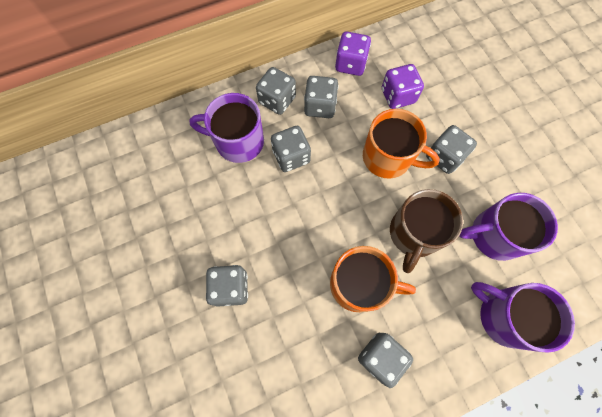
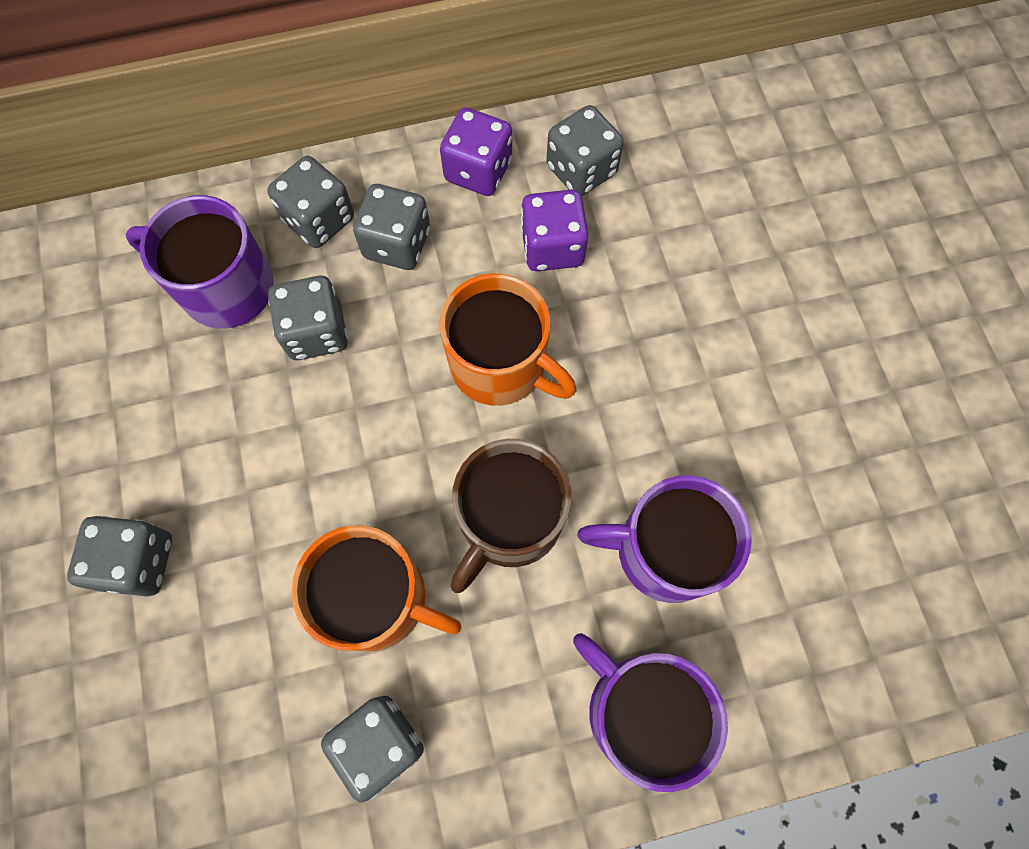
camera: 10 degrees right, 0 degrees up
(444, 157) = (609, 381): grey dice -> grey dice (581, 170)

